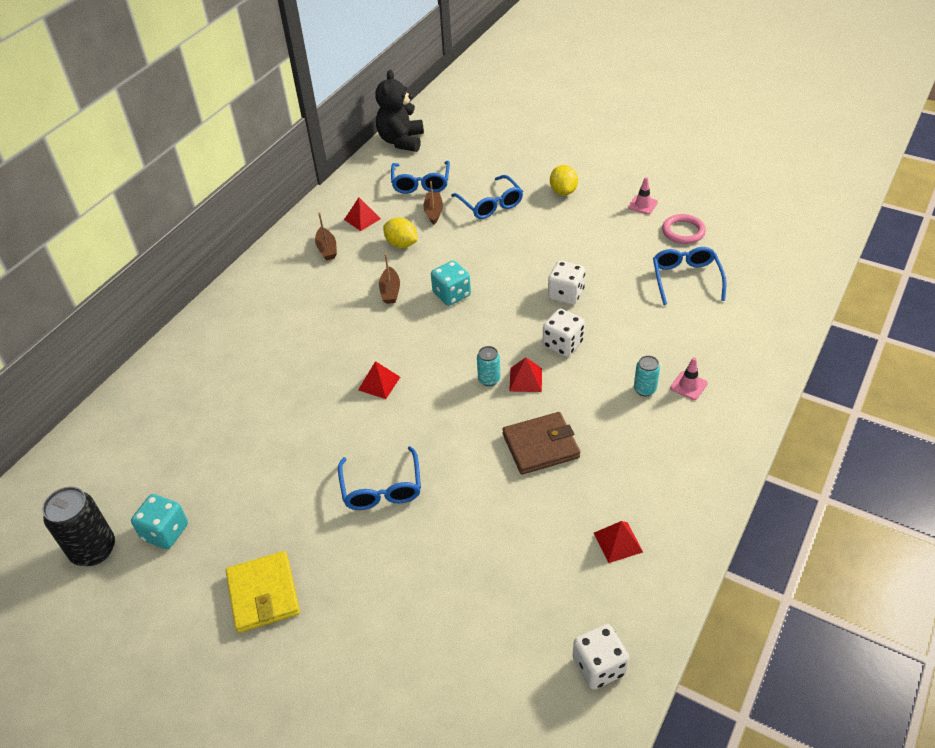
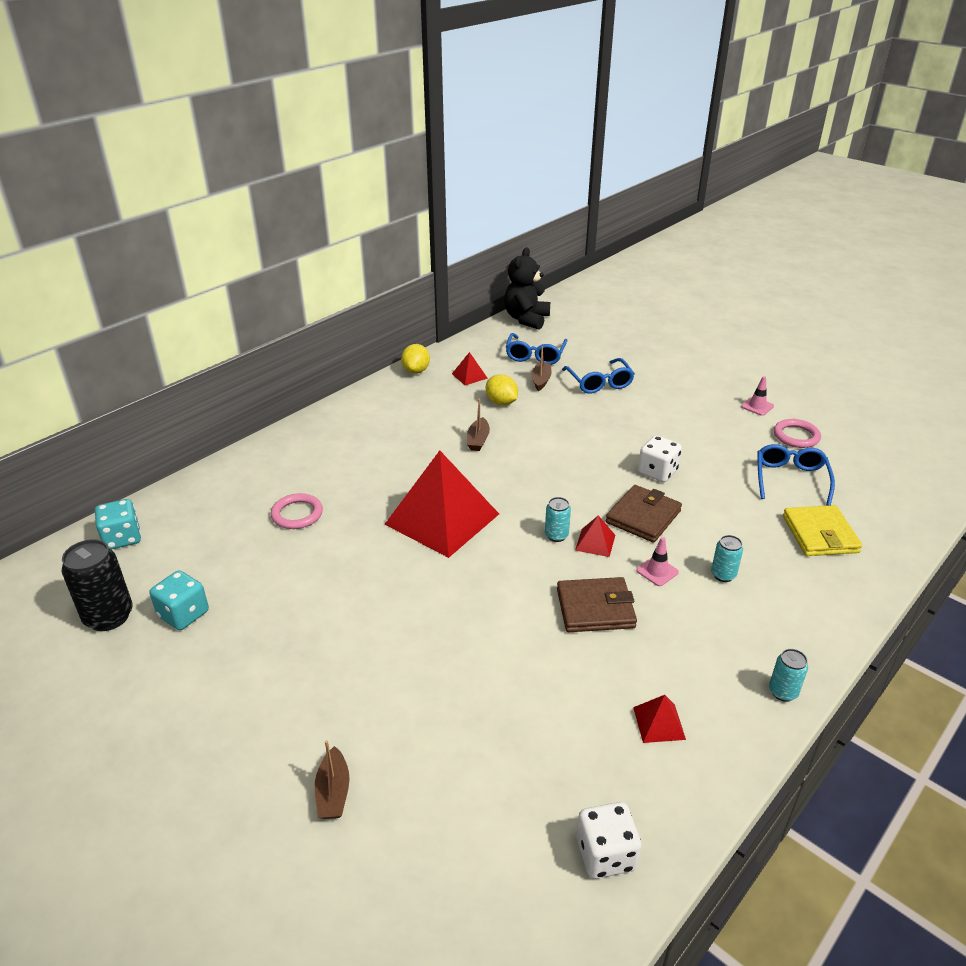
camera: 10 degrees right, 10 degrees down
(239, 406) = (297, 514): none -> pink ring
(263, 594) = (259, 694): yellow wallet -> yellow wallet (820, 534)
(327, 249) = (427, 395): brown boat -> brown boat (333, 792)
(379, 383) = (442, 519): red pyramid -> red pyramid, size x2.45
(382, 488) = (414, 616): blue glasses -> none
(451, 294) = (539, 453): turquoise dice -> turquoise dice (122, 538)
(562, 344) = (643, 517): white dice -> brown wallet
(563, 191) = (676, 383): yellow lemon -> yellow lemon (416, 371)
(688, 385) = (773, 580): pink traffic cone -> pink traffic cone (657, 571)
(714, 491) = (783, 692): none -> turquoise can

